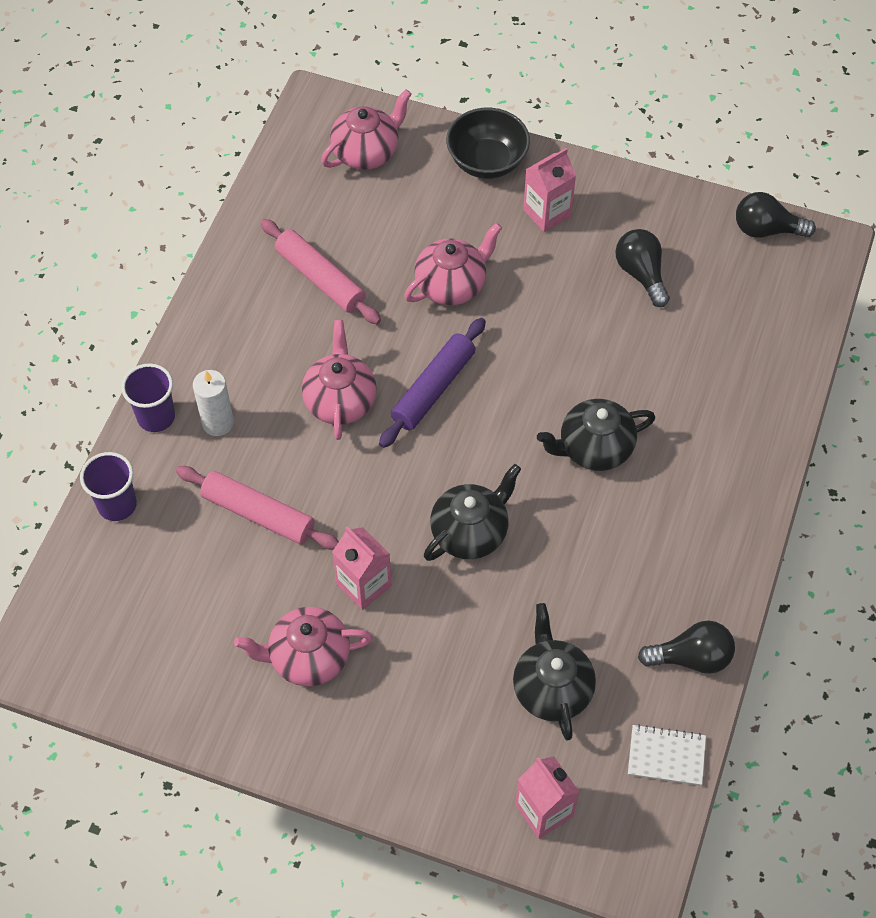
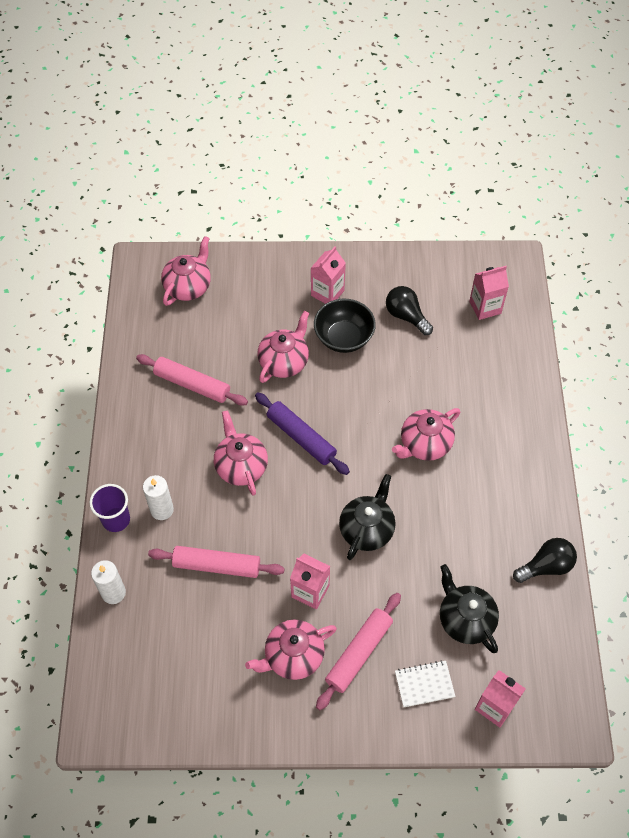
camera: 20 degrees left, 0 degrees up
(117, 505) = (113, 593): purple cup -> white candle
(394, 682) = (359, 653): none -> pink rolling pin
(433, 388) = (301, 437): purple rolling pin -> purple rolling pin turned 60 degrees counterclockwise
(487, 161) = (273, 269): black bowl -> black bowl (344, 337)
(594, 448) = (424, 444): black teapot -> pink teapot
(666, 756) = (558, 639): white notebook -> white notebook (424, 684)
(756, 294) = (485, 307): none -> pink carton
(766, 230) = (473, 262): black light bulb -> none

